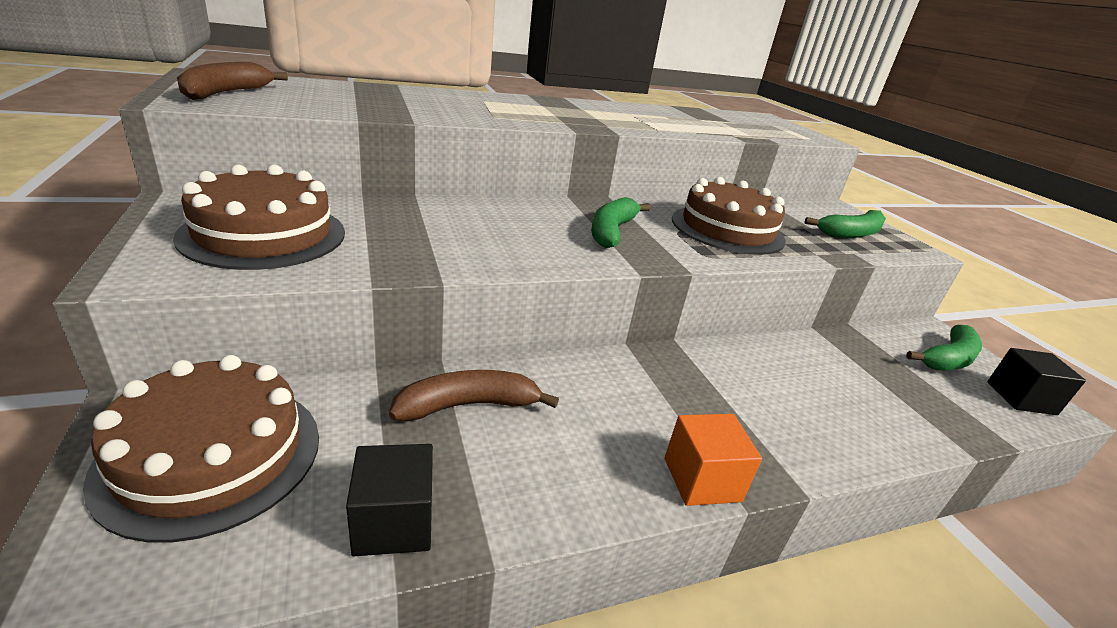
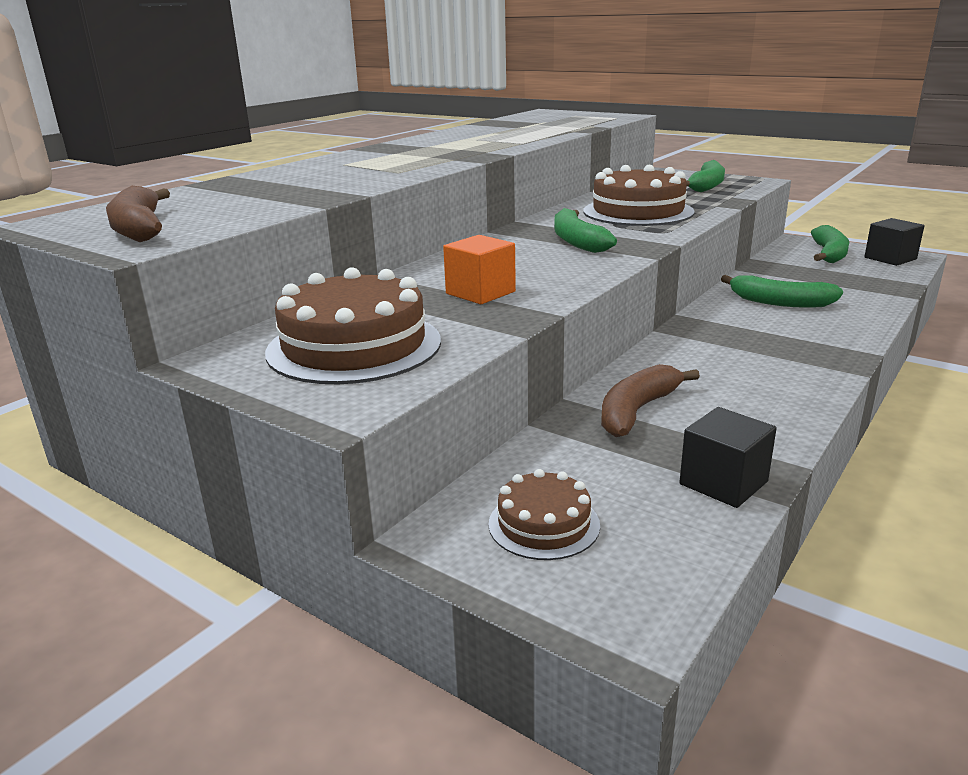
camera: 30 degrees left, 5 degrees down
(211, 455) = (544, 524): brown cake -> brown cake, size x0.55
(701, 479) = (825, 375): orange cube -> orange cube (480, 292)
(797, 380) = (780, 302): none -> green banana

